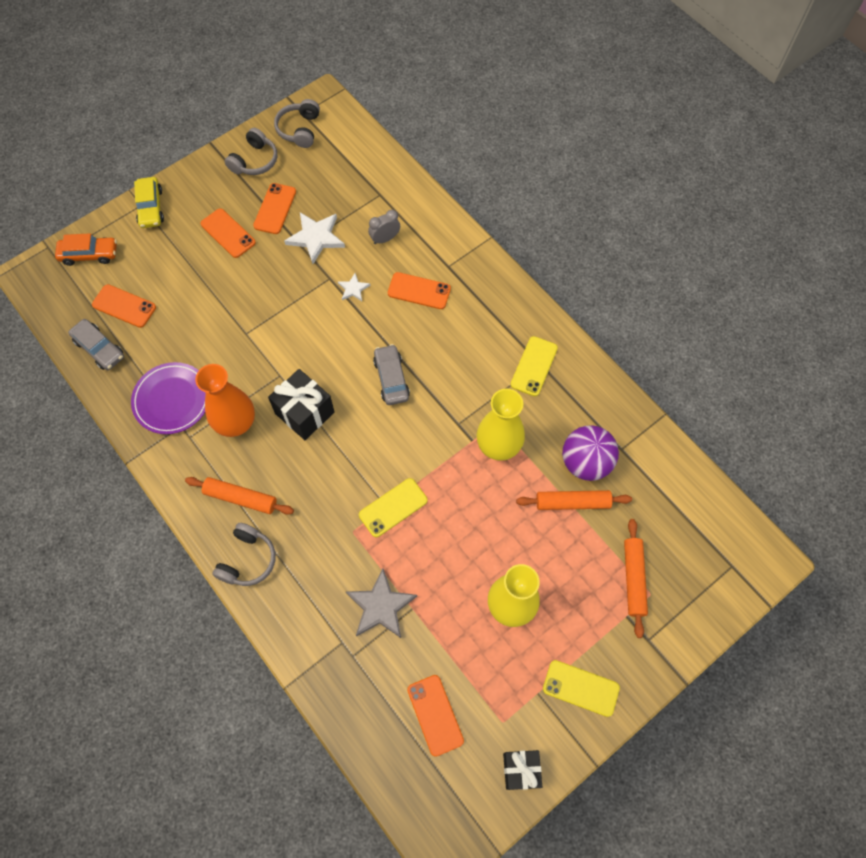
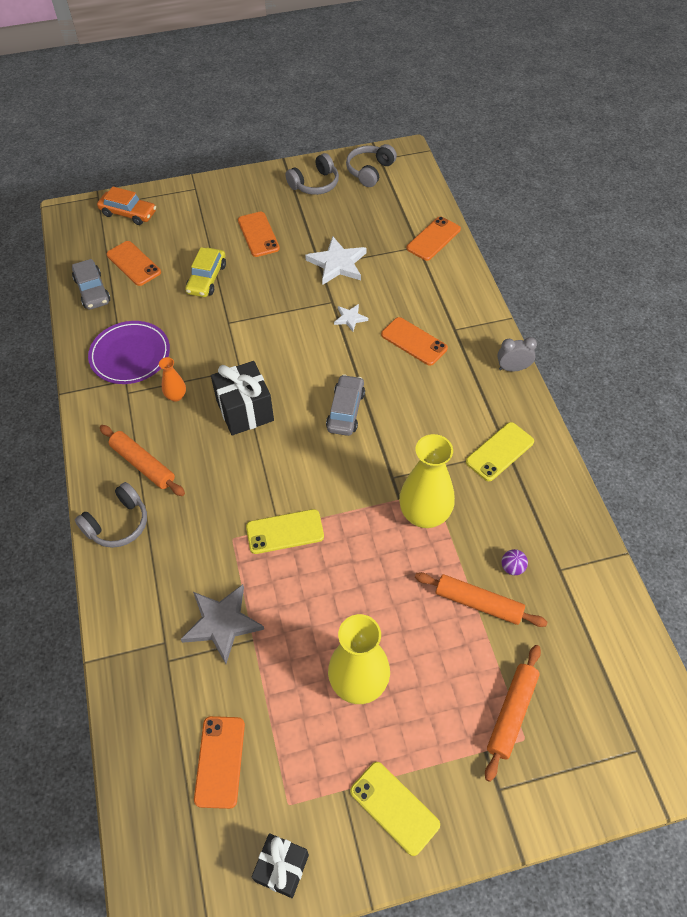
camera: 25 degrees right, 10 degrees down
(151, 207) = (202, 193): yellow car -> yellow car (207, 278)
(236, 423) = (176, 396): orange vase -> orange vase, size x0.48
(275, 209) = (312, 228): orange phone -> orange phone (433, 239)
(385, 239) = (403, 285): grey clock -> grey clock (513, 368)
(585, 462) = (512, 567): purple ball -> purple ball, size x0.40

